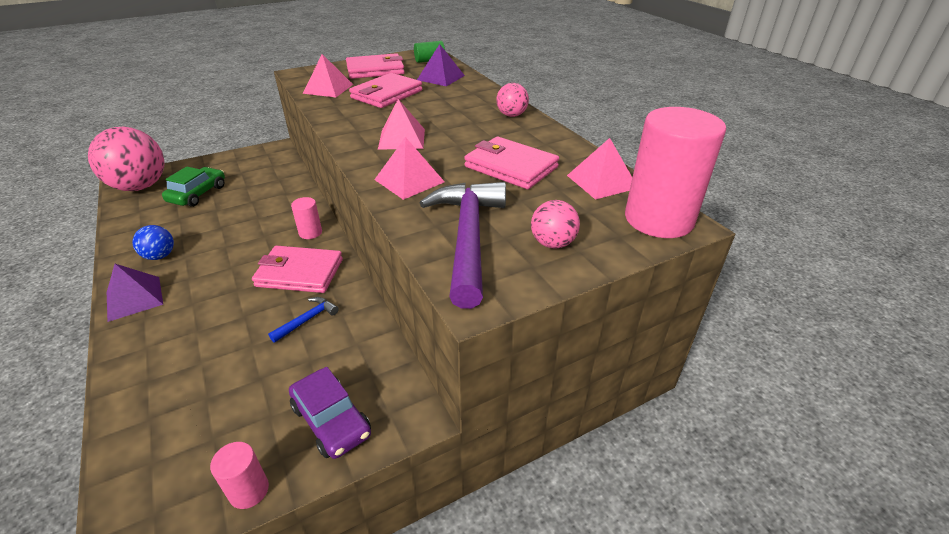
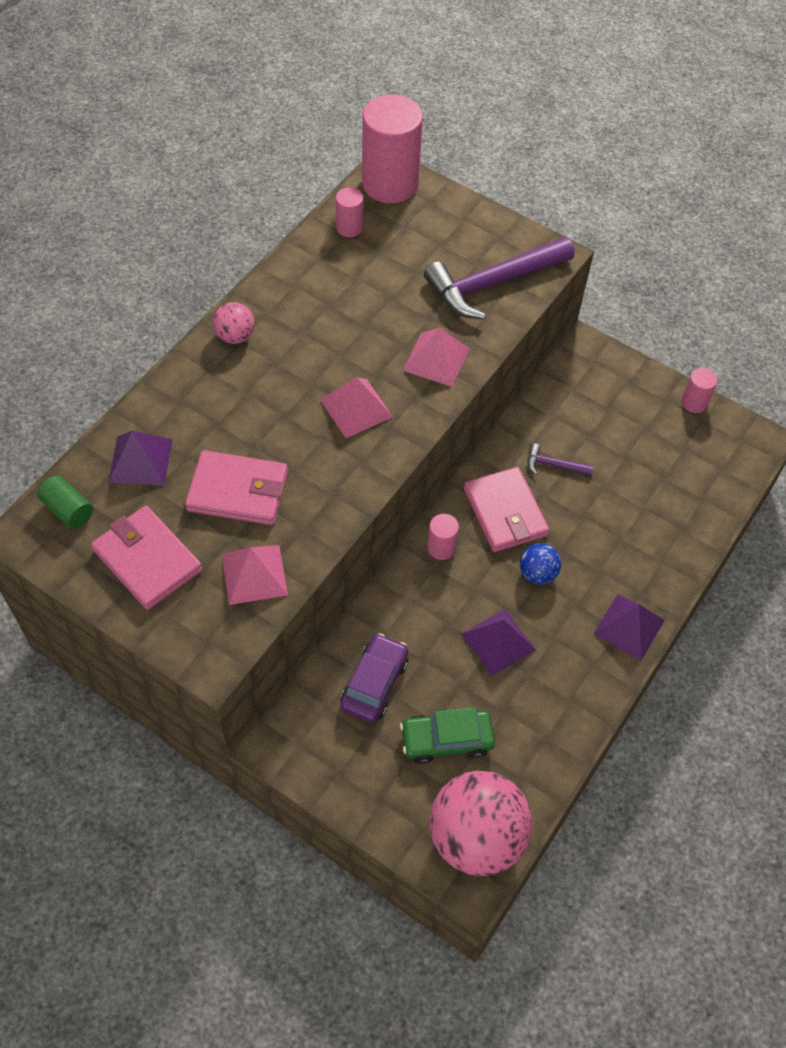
camera: 120 degrees left, 20 degrees up
(160, 256) = (568, 664): blue ball -> blue ball (537, 573)
(218, 232) = (498, 641): none -> purple pyramid
(307, 320) = (553, 465): blue hammer -> purple hammer
(331, 420) = (622, 390): purple car -> purple car (374, 683)
(511, 167) = (362, 296): pink wallet -> none
(552, 243) = (465, 234): pink ball -> none
(601, 181) = (349, 227): pink pyramid -> pink cylinder

